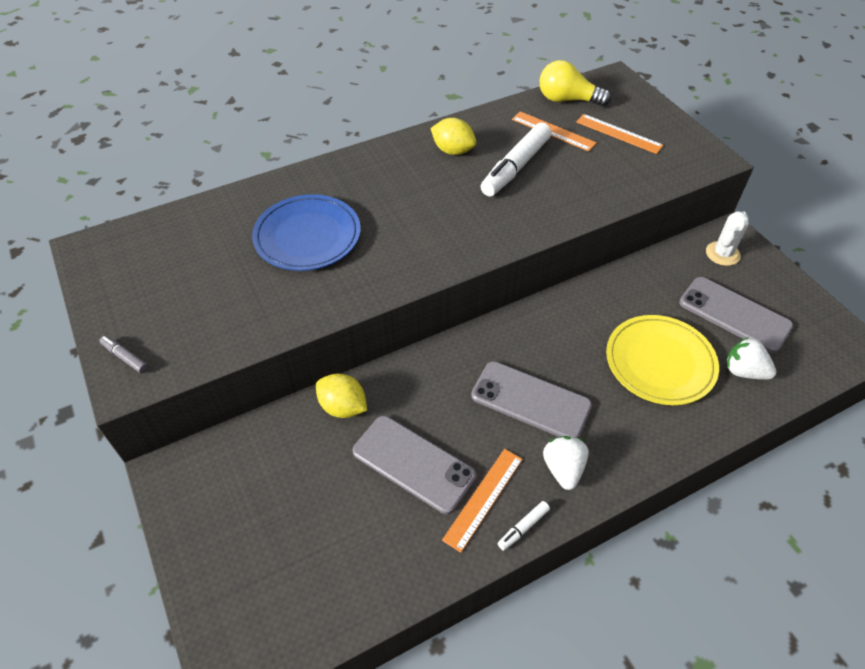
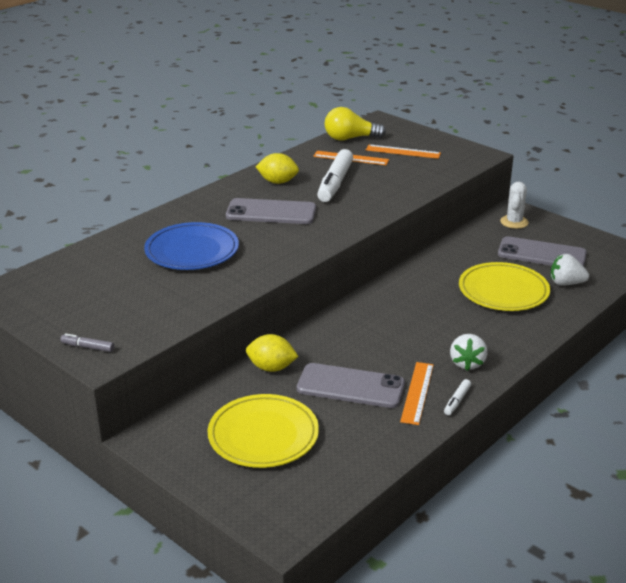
camera: 20 degrees left, 20 degrees down
(285, 509) = (263, 435): none -> yellow plate
(530, 401) = (419, 332): grey phone -> grey phone (271, 212)
(563, 469) = (467, 363): white strawberry -> white strawberry turned 150 degrees counterclockwise

